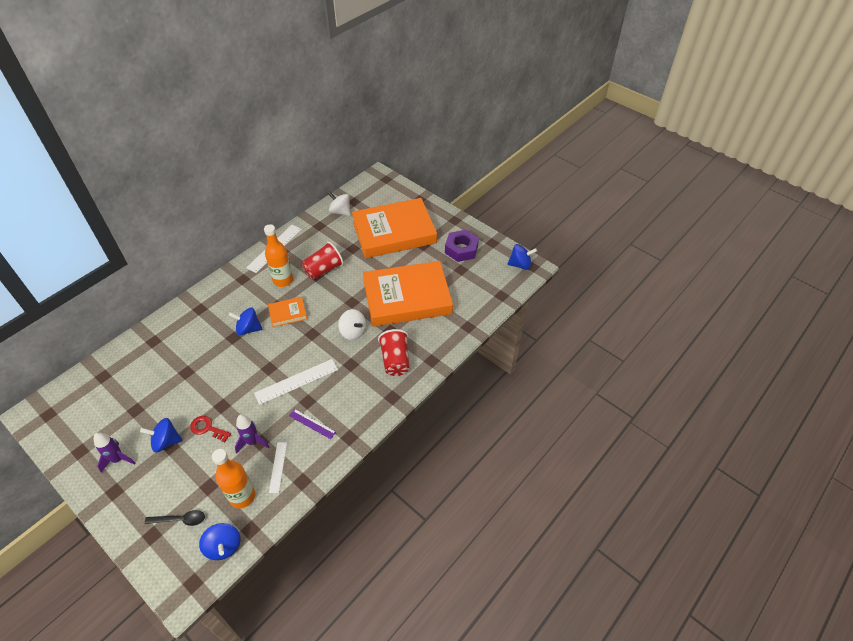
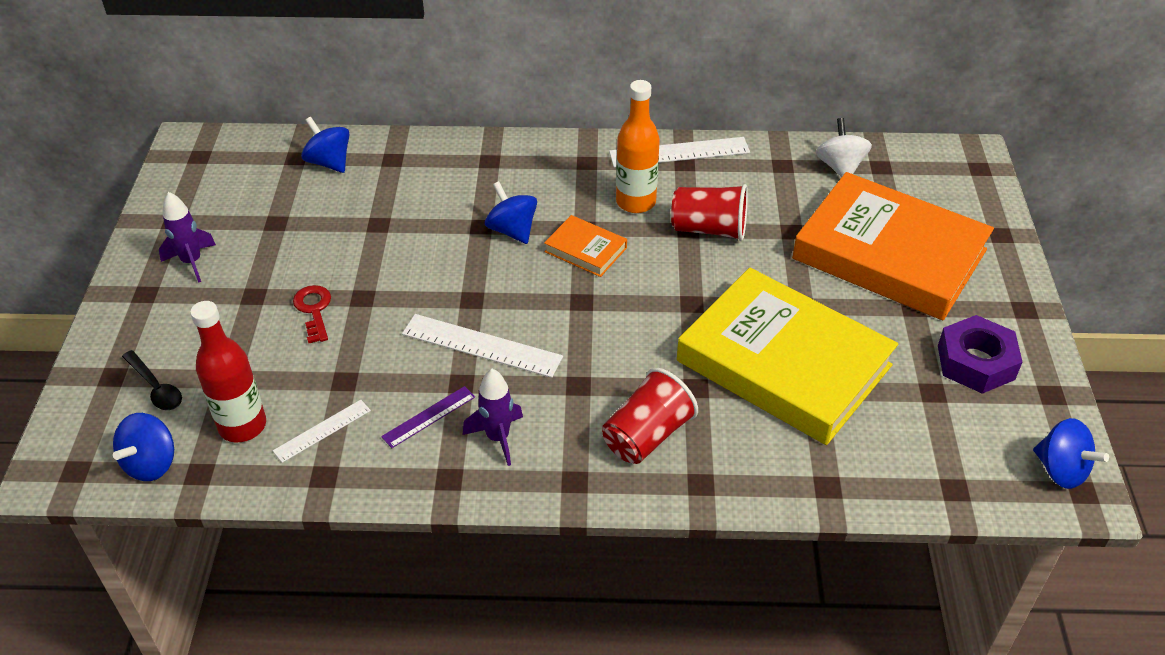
camera: 50 degrees right, 5 degrees down
(166, 441) = (257, 286): blue spinning top -> blue spinning top (329, 162)
(242, 496) = (242, 426): orange bottle -> red bottle
(252, 442) = (336, 372): purple rocket -> purple rocket (498, 438)
(312, 424) = (428, 416): purple ruler -> purple ruler turned 60 degrees clockwise
(353, 332) = (639, 345): white spinning top -> none
(407, 298) = (783, 363): orange book -> yellow book

